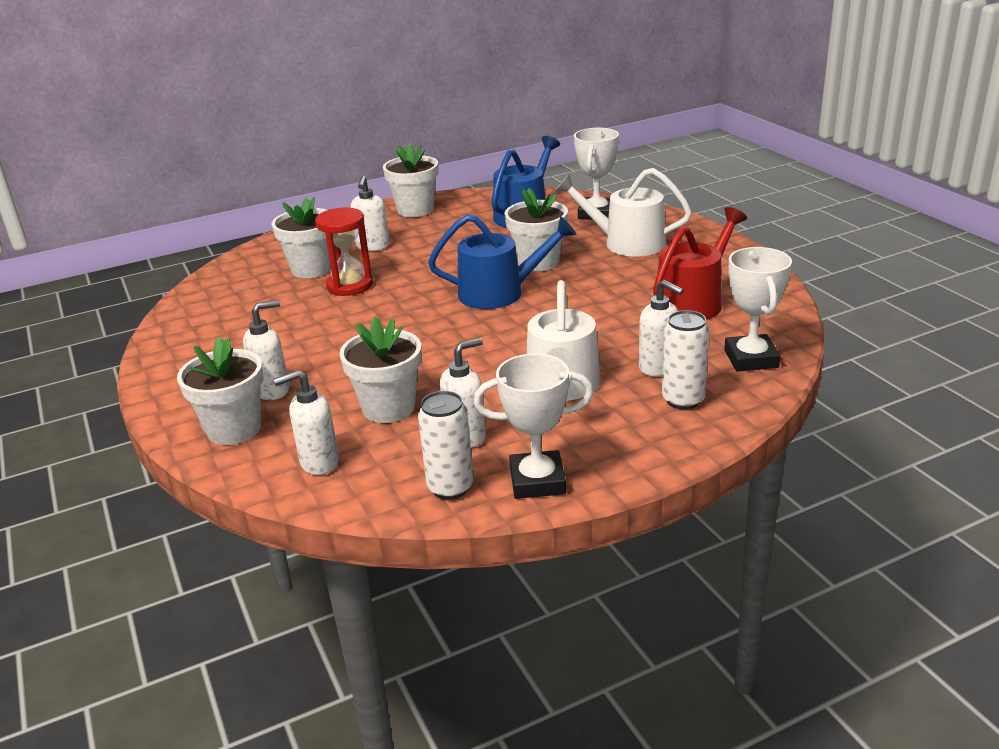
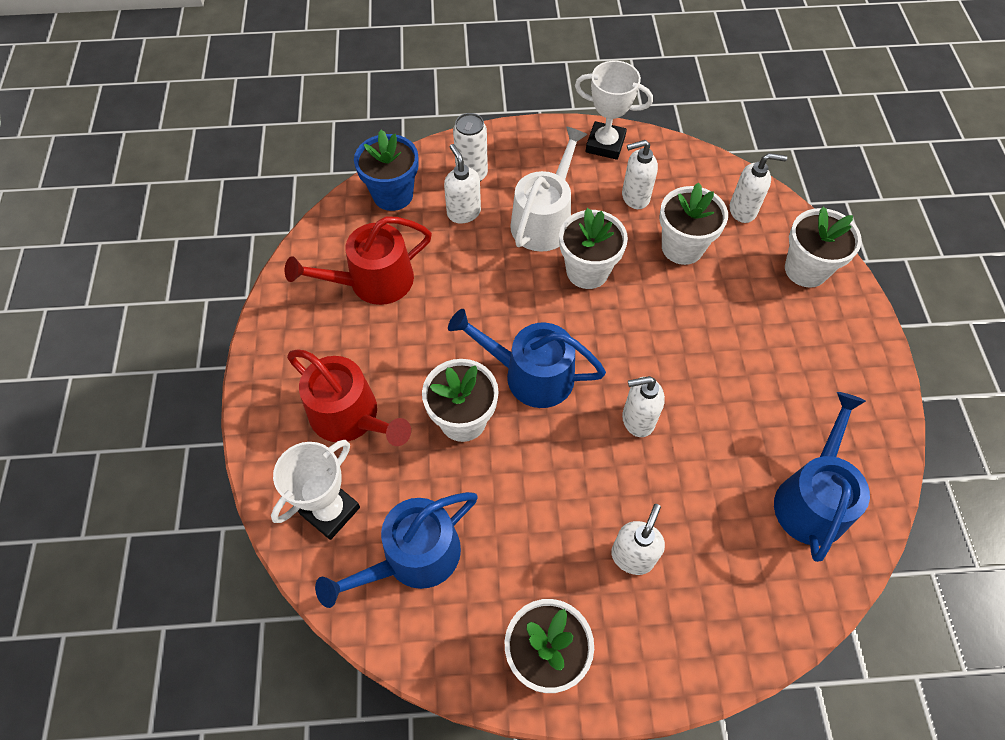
camera: 160 degrees left, 30 degrees up
(235, 297) = (812, 499): none -> blue watering can
(272, 390) = (773, 306): white soap dispenser -> white soap dispenser (637, 420)
(311, 269) = (718, 529): white flower pot -> white flower pot (587, 271)
(350, 285) = (679, 464): red hourglass -> none
(450, 487) = (660, 158): white can -> none
(626, 243) = (350, 416): white watering can -> red watering can
(751, 359) = (393, 195): white trophy -> blue flower pot

